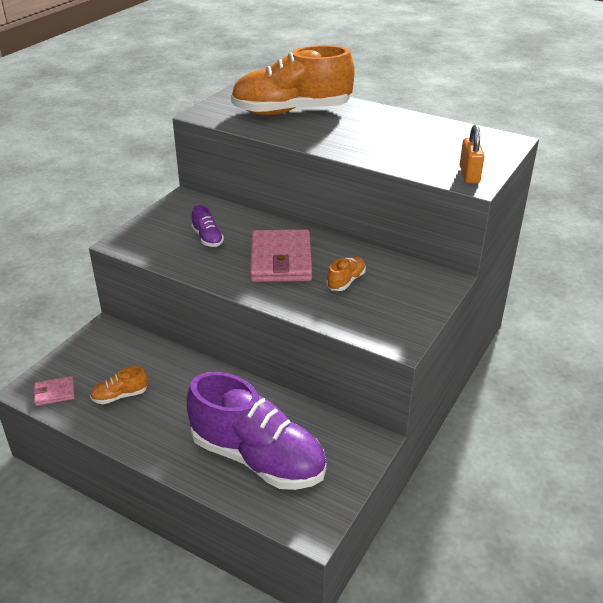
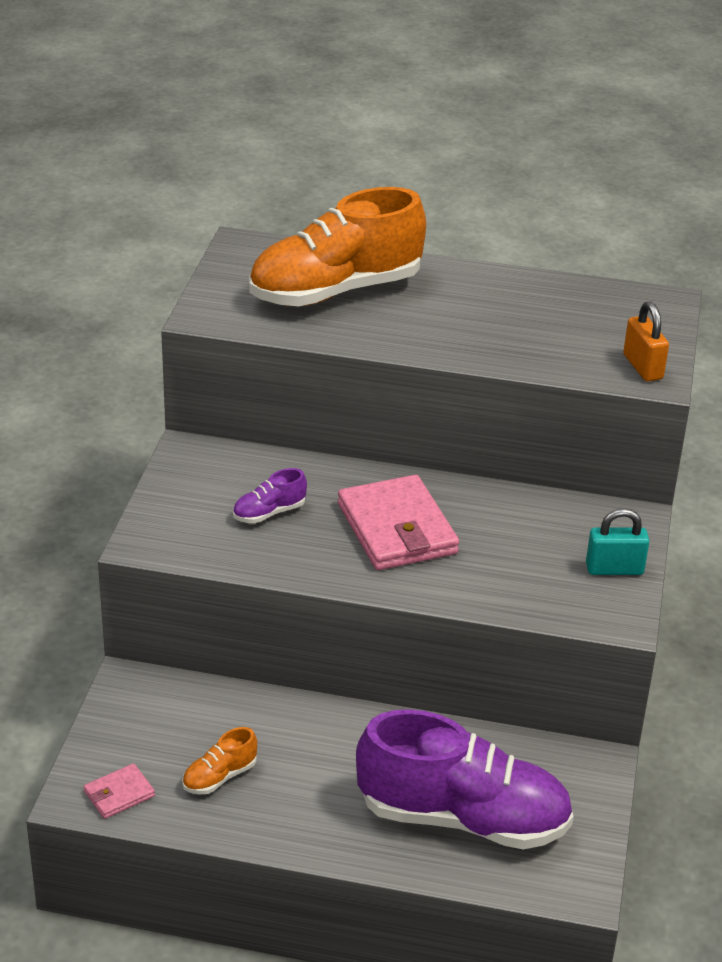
camera: 20 degrees left, 0 degrees up
(207, 238) = (269, 513): purple shoe -> purple shoe turned 105 degrees clockwise
(346, 281) = (504, 545): orange shoe -> none
(413, 309) = (614, 569): none -> turquoise padlock

